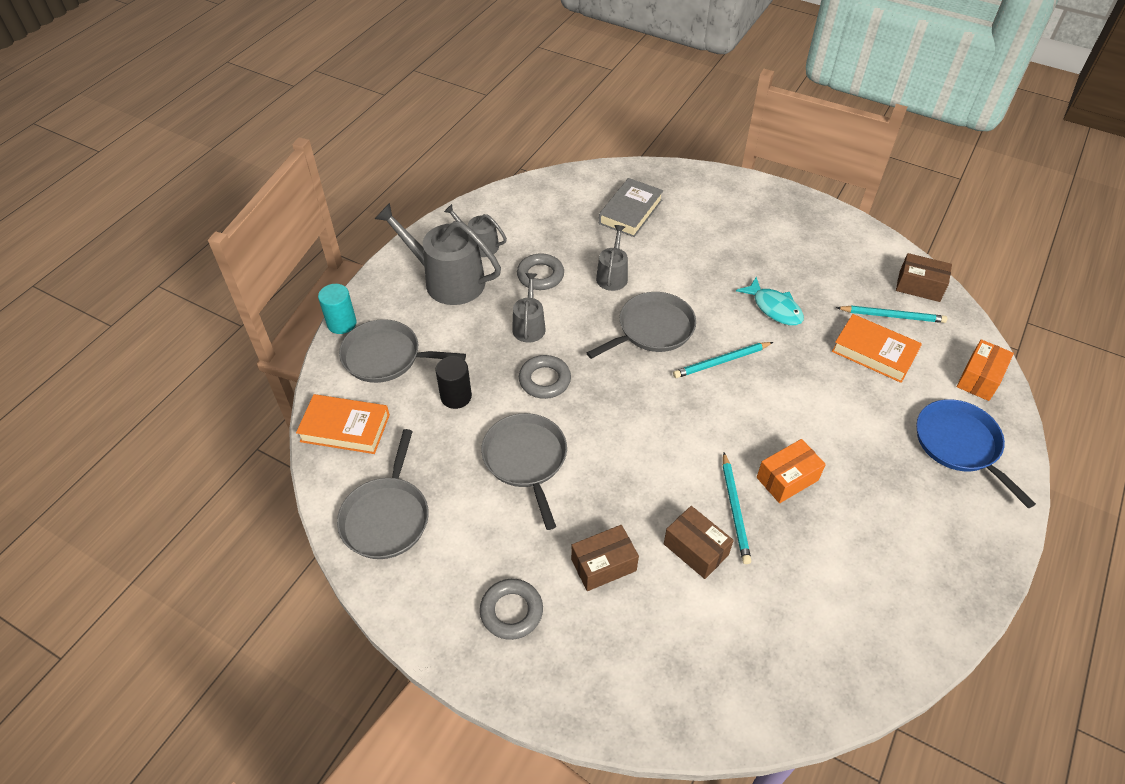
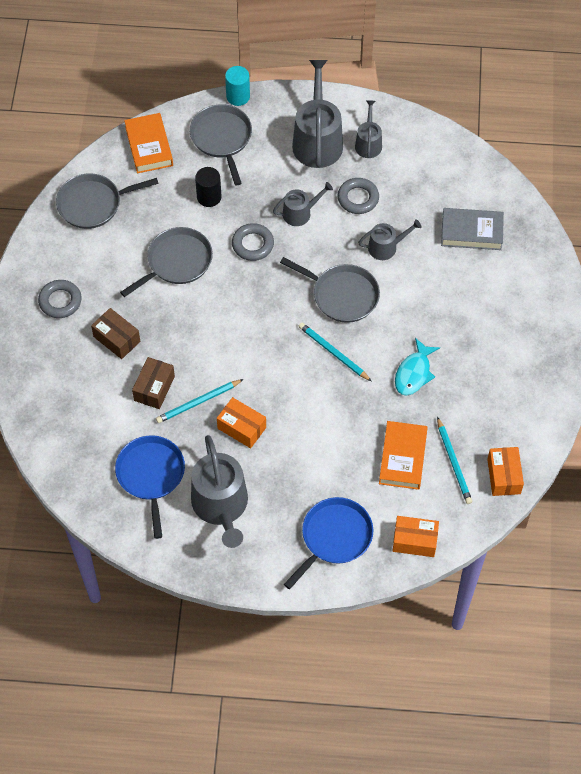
camera: 65 degrees right, 10 degrees up
(823, 600) = (151, 475): none -> blue pan
(890, 539) = (221, 506): none -> grey watering can
(919, 286) = (503, 476): brown box -> orange box

